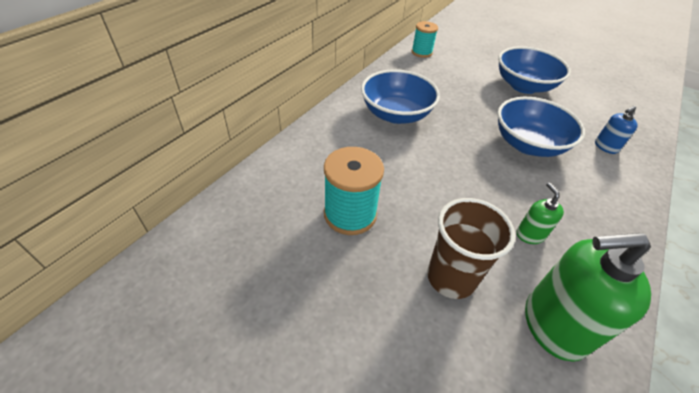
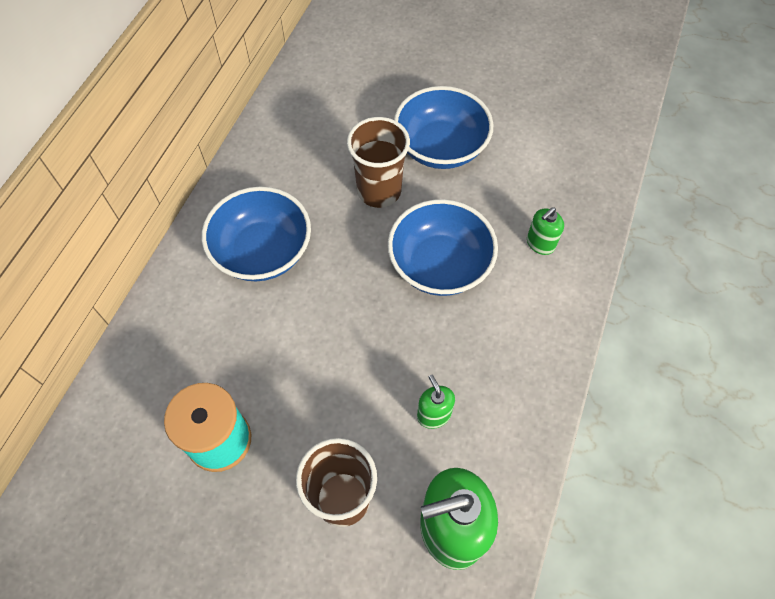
camera: 10 degrees left, 15 degrees up
(421, 52) = (291, 107): turquoise spool -> none
(480, 99) = (379, 191): none -> brown cup
(605, 147) = (540, 243): blue soap dispenser -> green soap dispenser

